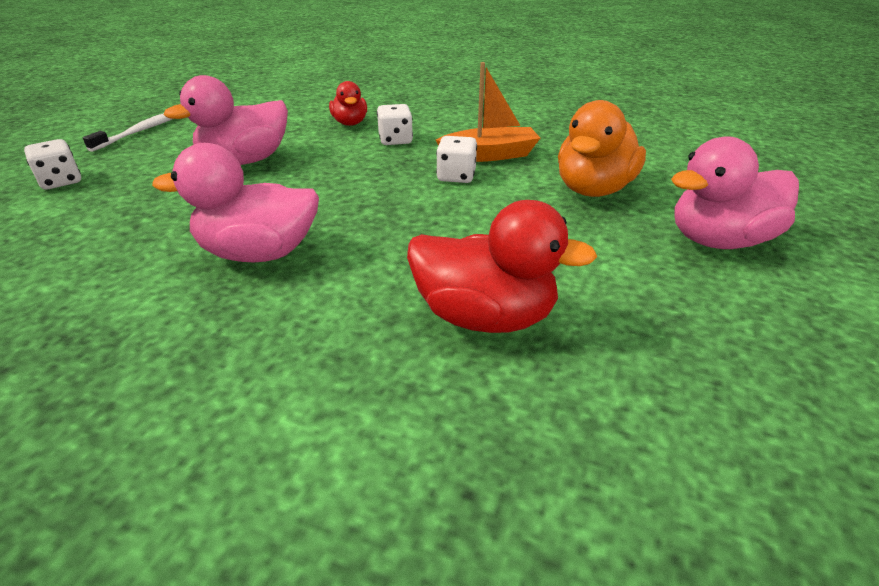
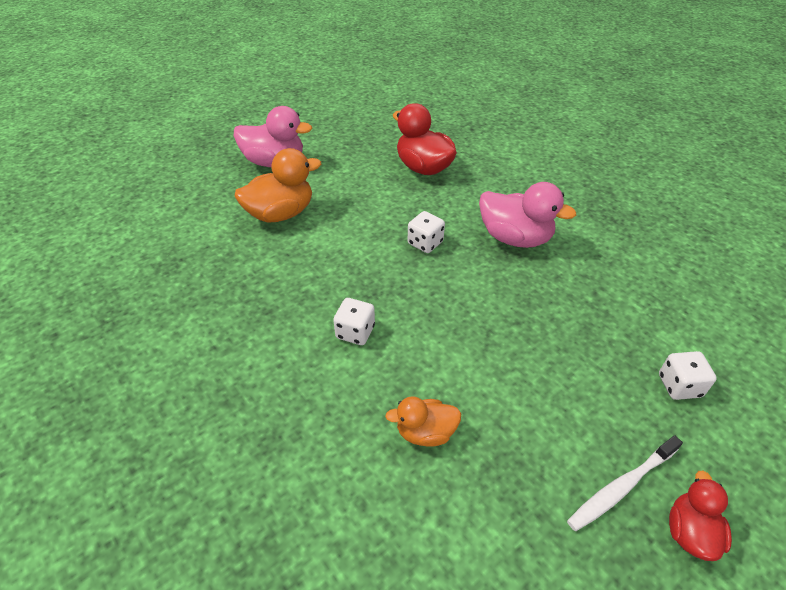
camera: 150 degrees left, 10 degrees up
(245, 161) = (506, 353): pink duck -> none
(299, 118) = (425, 432): none -> orange duck
(350, 123) = (375, 390): red duck -> red duck (690, 532)
(456, 176) = (351, 260): white dice -> white dice (425, 243)
(489, 155) = (301, 275): orange boat -> none

